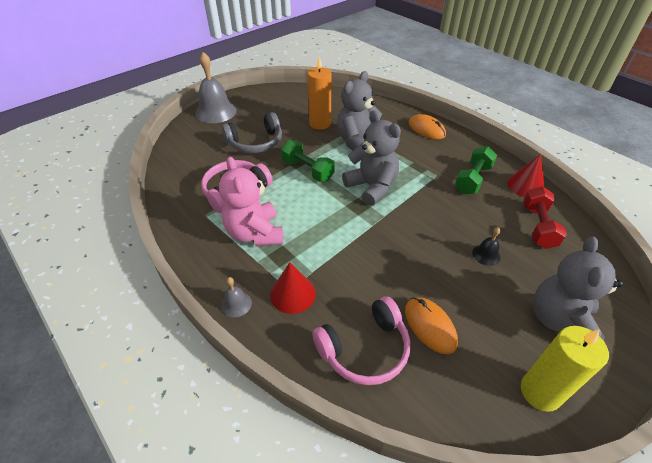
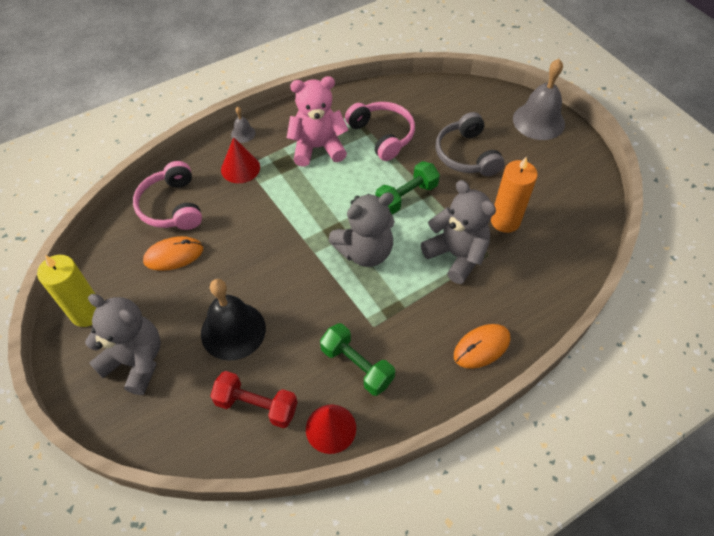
camera: 100 degrees right, 10 degrees up
(486, 255) = (233, 330): black bell -> black bell, size x2.15

